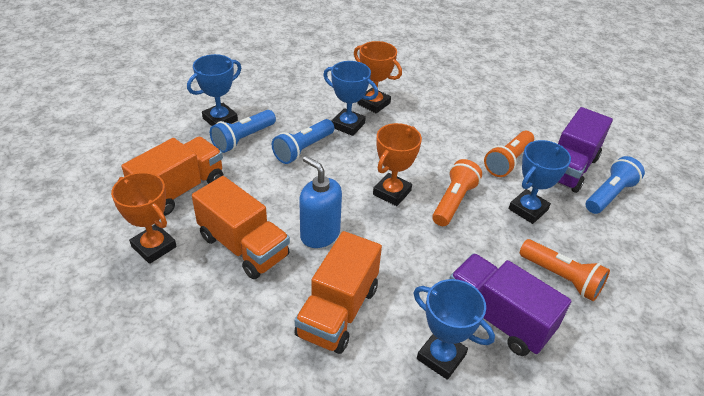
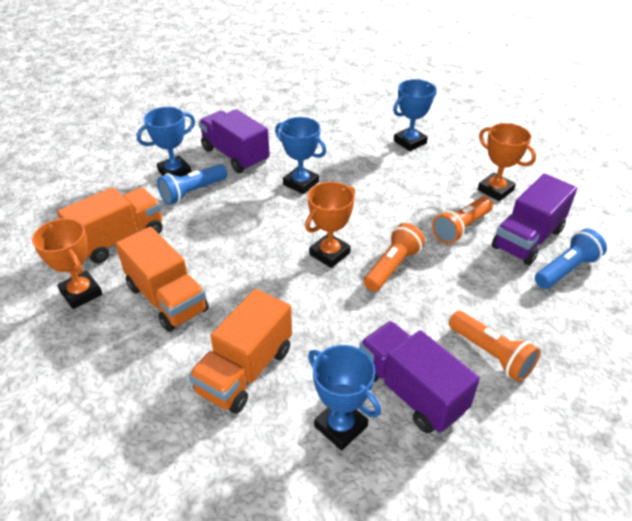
camera: 10 degrees right, 0 degrees up
(277, 100) = (235, 155): none -> purple truck
(303, 149) = (249, 205): blue flashlight -> none
(320, 234) = (245, 292): blue soap dispenser -> none
(373, 103) = (332, 162): orange trophy -> orange trophy (495, 190)
(528, 209) = (471, 280): blue trophy -> blue trophy (410, 142)

